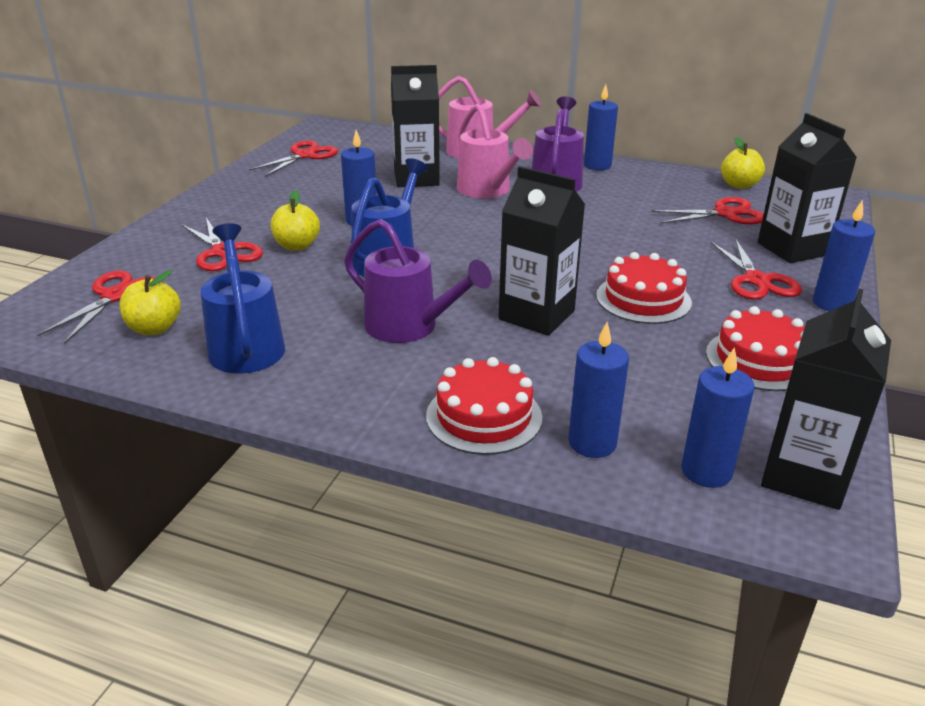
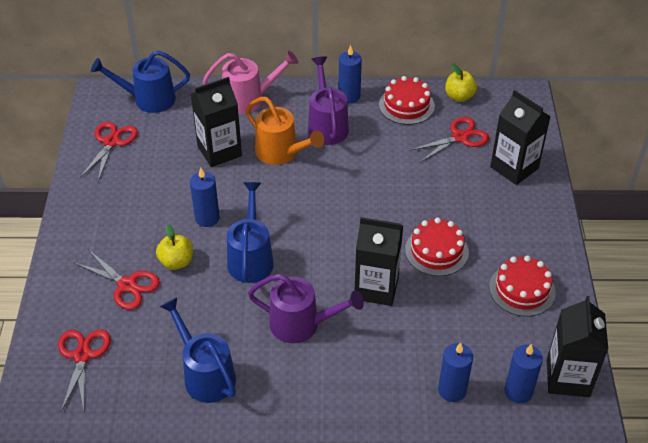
camera: 20 degrees left, 15 degrees up
(154, 328) = (134, 378): yellow apple -> none
(368, 136) = (148, 99): none -> blue watering can
(484, 416) = (384, 389): red cake -> red cake (406, 105)
(488, 191) = (281, 153): pink watering can -> orange watering can
(757, 280) = (500, 210): red scissors -> none
(832, 304) = (551, 221): blue candle -> none

